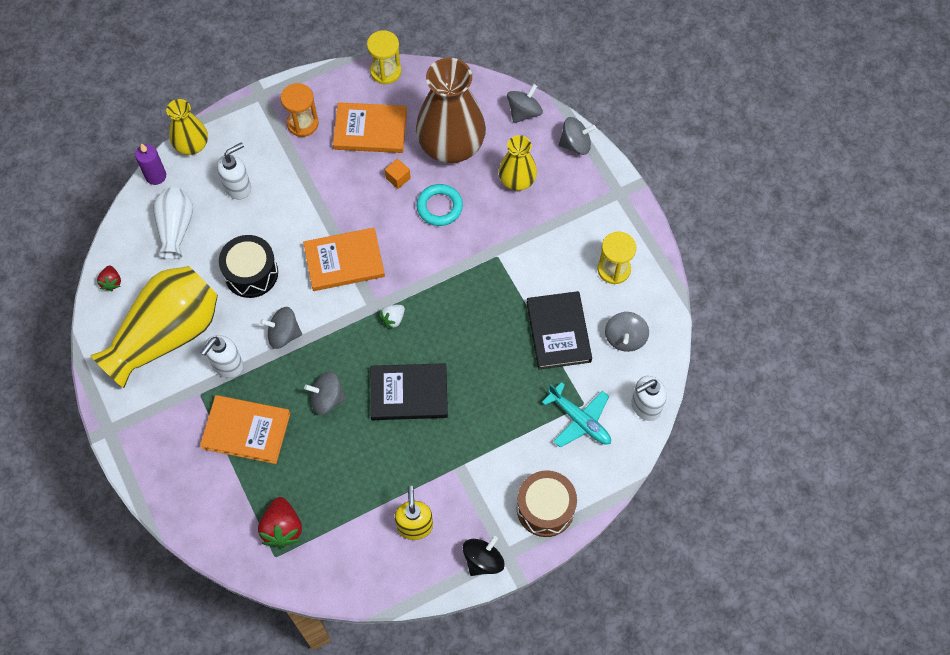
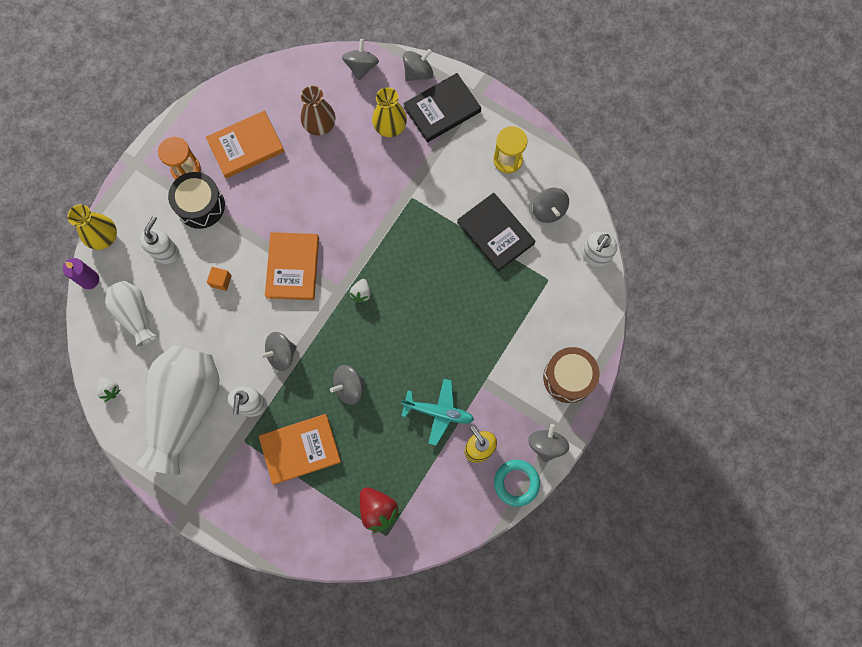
camera: 30 degrees left, 10 degrees up
(111, 282) = (110, 390): red strawberry -> white strawberry
(167, 335) = (185, 408): yellow vase -> white vase
(251, 273) = (223, 318): black drum -> black drum (200, 206)
(344, 261) = (292, 267): orange book -> orange book turned 45 degrees counterclockwise
(385, 71) = (228, 89): yellow hourglass -> none
(398, 178) = (293, 175): orange cube -> orange cube (221, 281)
(409, 393) = (410, 346): black book -> black book (442, 109)
(439, 207) = (342, 181): turquoise ring -> turquoise ring (516, 483)
(451, 145) = (320, 125): brown vase -> brown vase, size x0.55
(483, 560) = (546, 445): black spinning top -> grey spinning top
(579, 420) = (553, 294): turquoise plane -> turquoise plane (438, 412)

